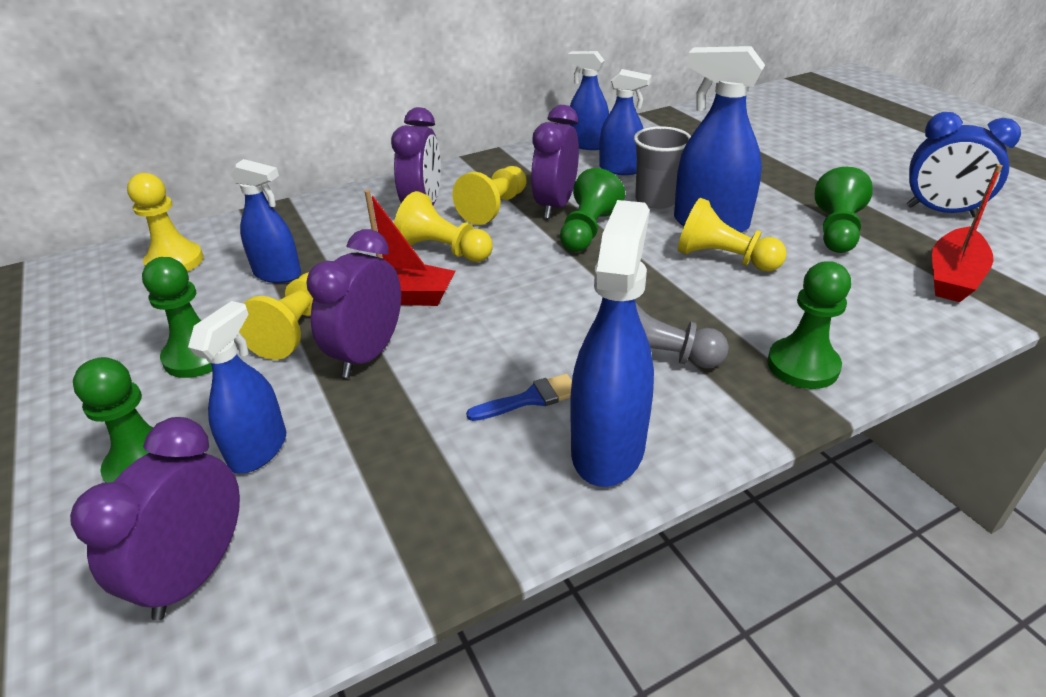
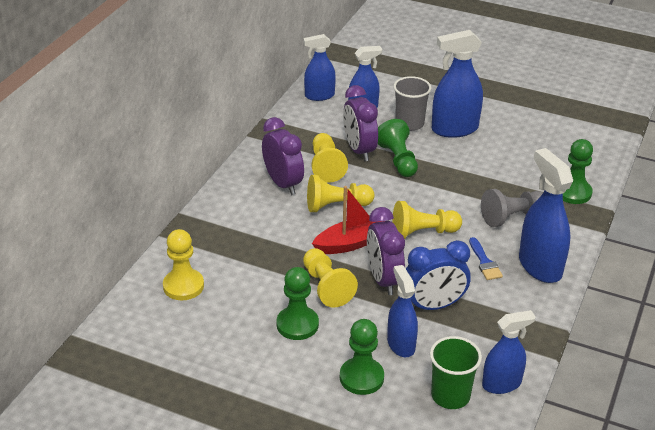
camera: 40 degrees left, 0 degrees up
(196, 573) = (450, 396): purple clock -> green cup
(278, 274) = (263, 263): blue spray bottle -> blue spray bottle (501, 384)
(530, 399) = (484, 262): blue brush -> blue brush turned 135 degrees clockwise
(724, 258) = (484, 149): yellow pawn -> yellow pawn (423, 232)
(836, 231) = (517, 109): green pawn -> none
(941, 211) = (552, 77): blue clock -> blue clock (434, 306)
(953, 277) = (589, 117): red boat -> none

